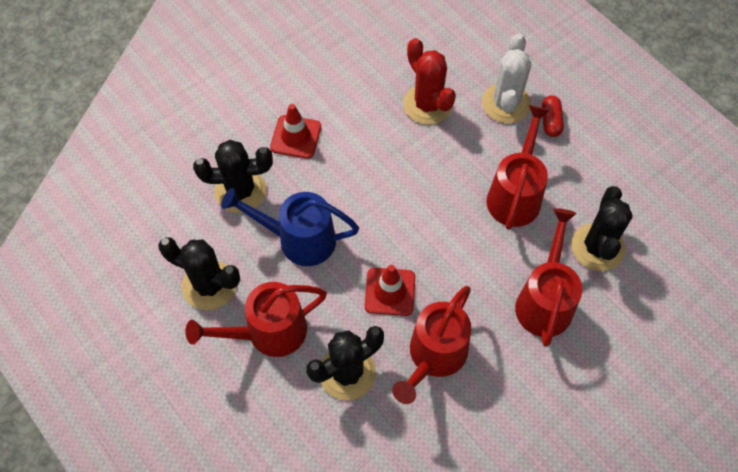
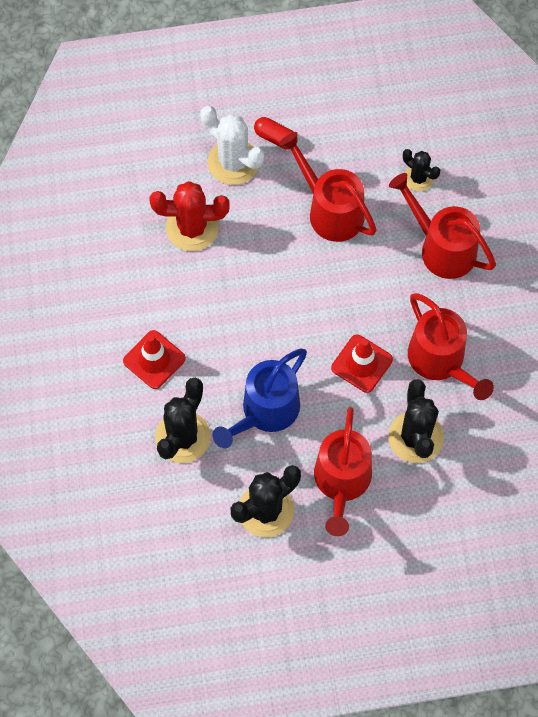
camera: 60 degrees left, 5 degrees up
(597, 247) = (418, 178): black cactus -> black cactus, size x0.58

